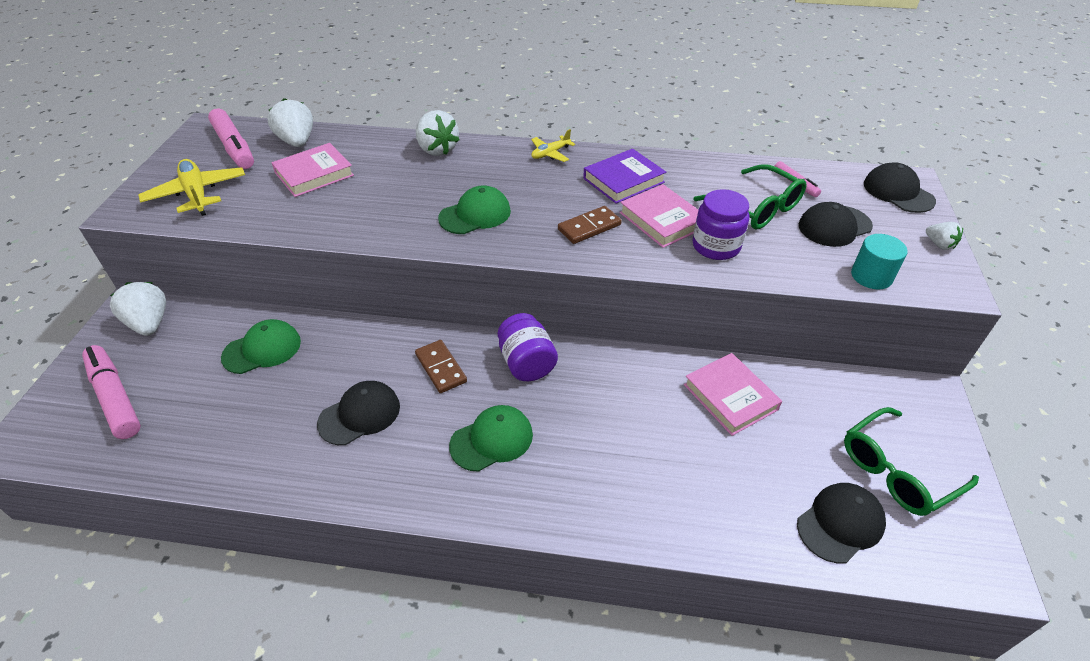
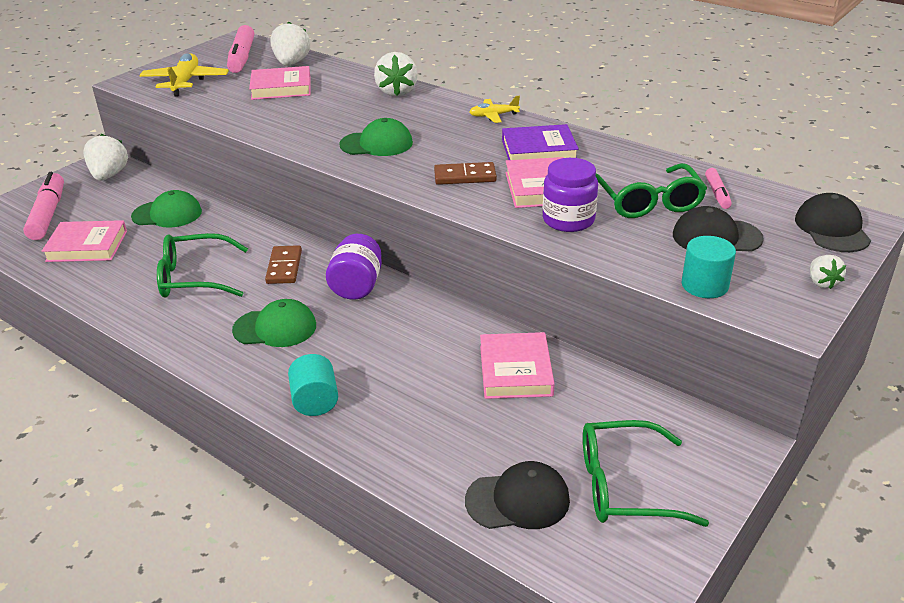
camera: 30 degrees right, 10 degrees down
(201, 421) = (87, 246): none -> pink book
(360, 415) = (194, 278): black cap -> green glasses
(598, 504) = (315, 401): none -> turquoise cylinder

